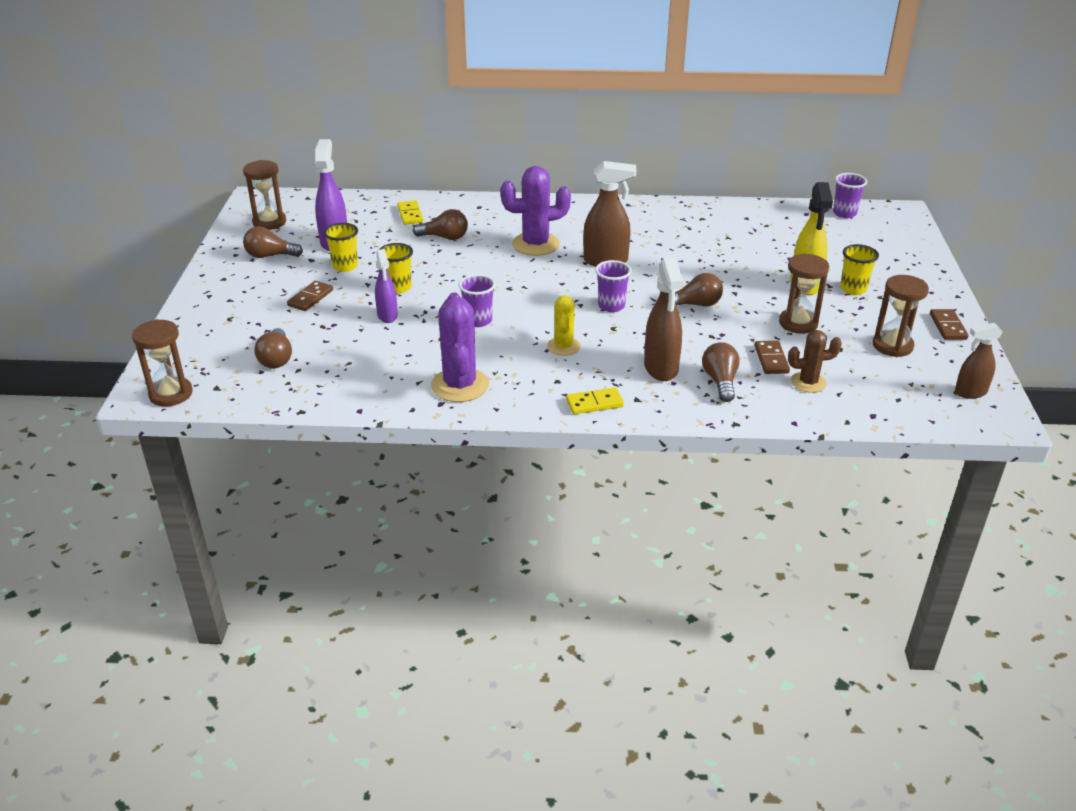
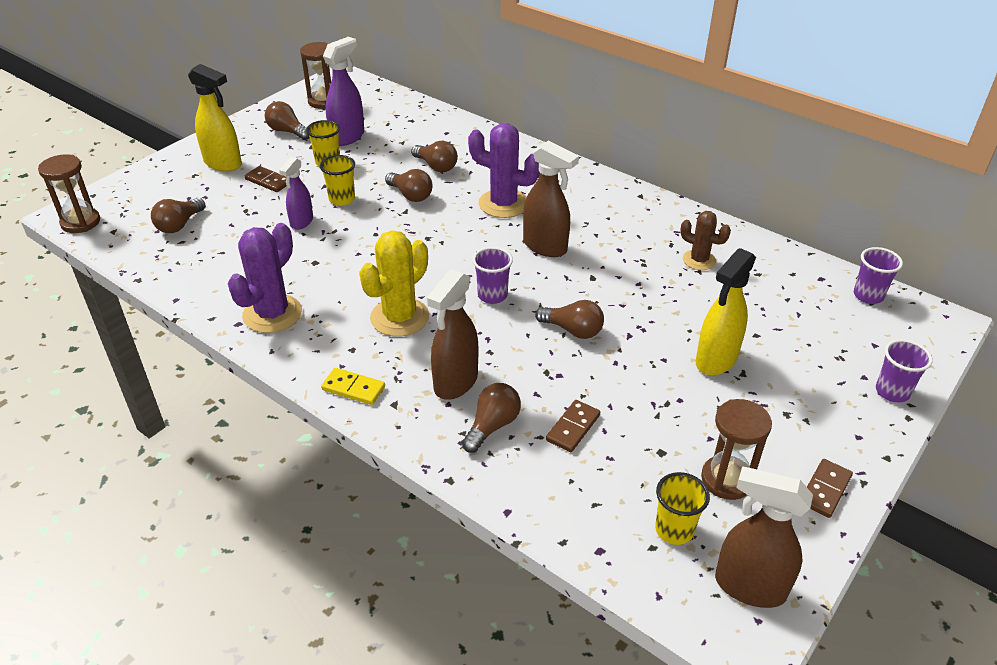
camera: 35 degrees right, 5 degrees up
(245, 300) = (223, 163): none -> yellow spray bottle
(310, 298) = (268, 181): brown domino -> brown domino turned 60 degrees clockwise
(410, 214) = (436, 134): yellow domino -> none
(453, 264) = (410, 195): none -> brown light bulb
(478, 320) = (363, 258): purple cup -> purple cup (892, 392)
(563, 346) = (399, 317): yellow cactus -> yellow cactus, size x1.65
(798, 323) = (653, 401): brown hourglass -> none
(808, 382) = (578, 474): brown cactus -> brown cactus (699, 260)
(853, 289) = (765, 390): yellow cup -> yellow cup (674, 530)
(970, 392) = (749, 587): brown spray bottle -> brown spray bottle, size x1.55

